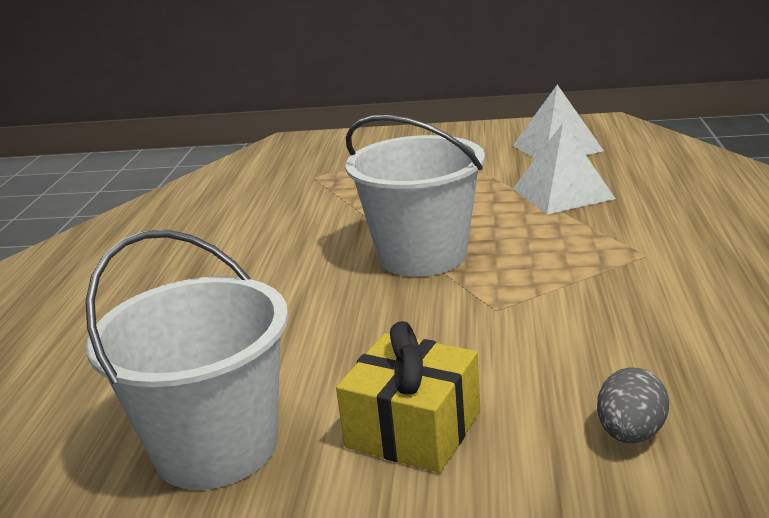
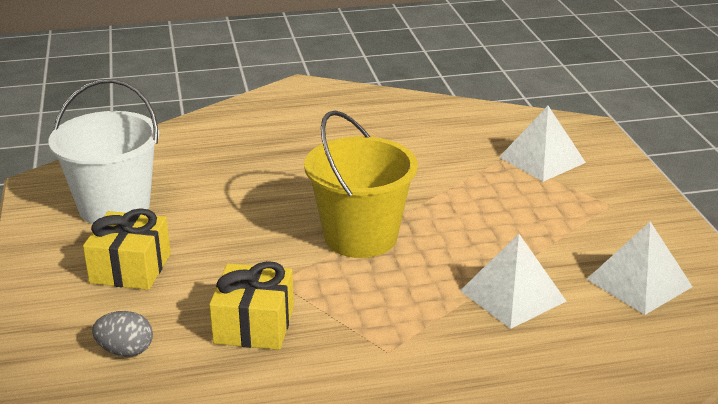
camera: 70 degrees right, 5 degrees up
(331, 162) = (542, 159): none -> white pyramid
(422, 255) = (360, 237): white bucket -> yellow bucket
(585, 329) = (254, 325): none -> yellow gift

